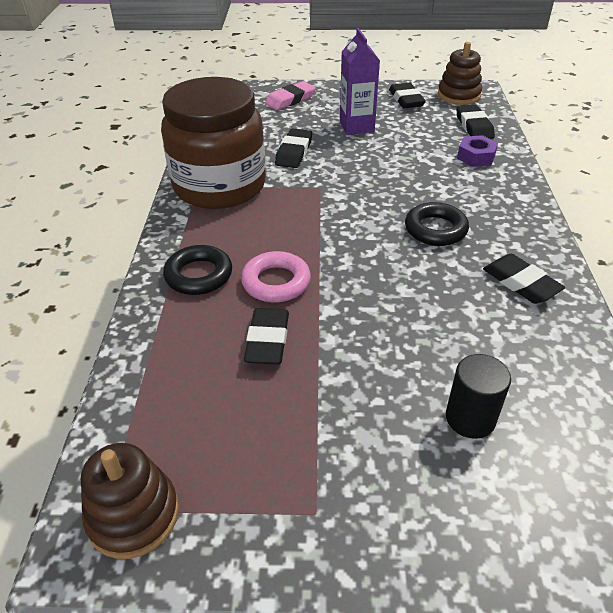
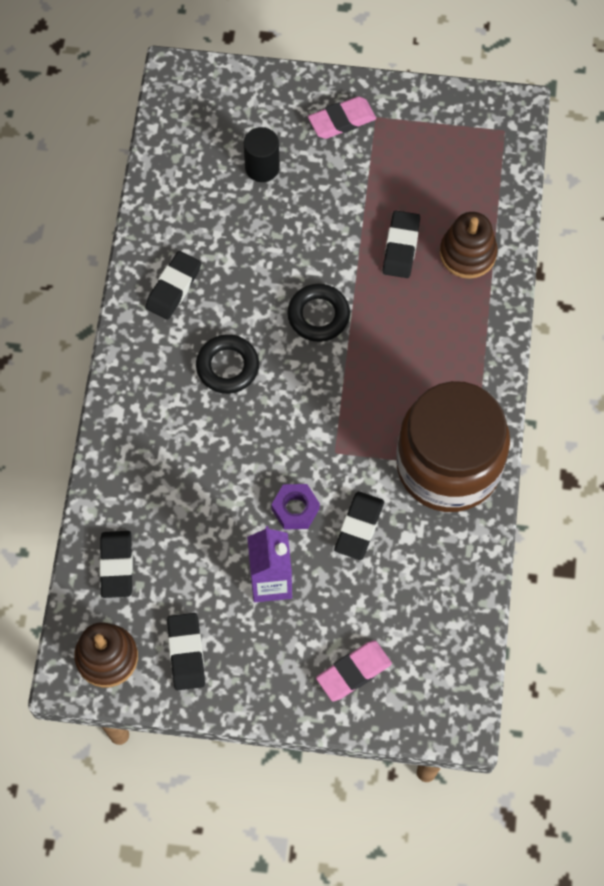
camera: 175 degrees left, 25 degrees up
(133, 515) = (486, 125): brown stacking toy -> brown stacking toy (467, 253)
(199, 275) = (461, 326): black ring -> black ring (318, 315)
(276, 282) = (391, 310): pink ring -> none
(370, 501) = (342, 120): none -> pink eraser
(476, 157) = (140, 493): purple nut -> purple nut (295, 509)
(521, 283) = (173, 288): black eraser -> black eraser turned 60 degrees clockwise

